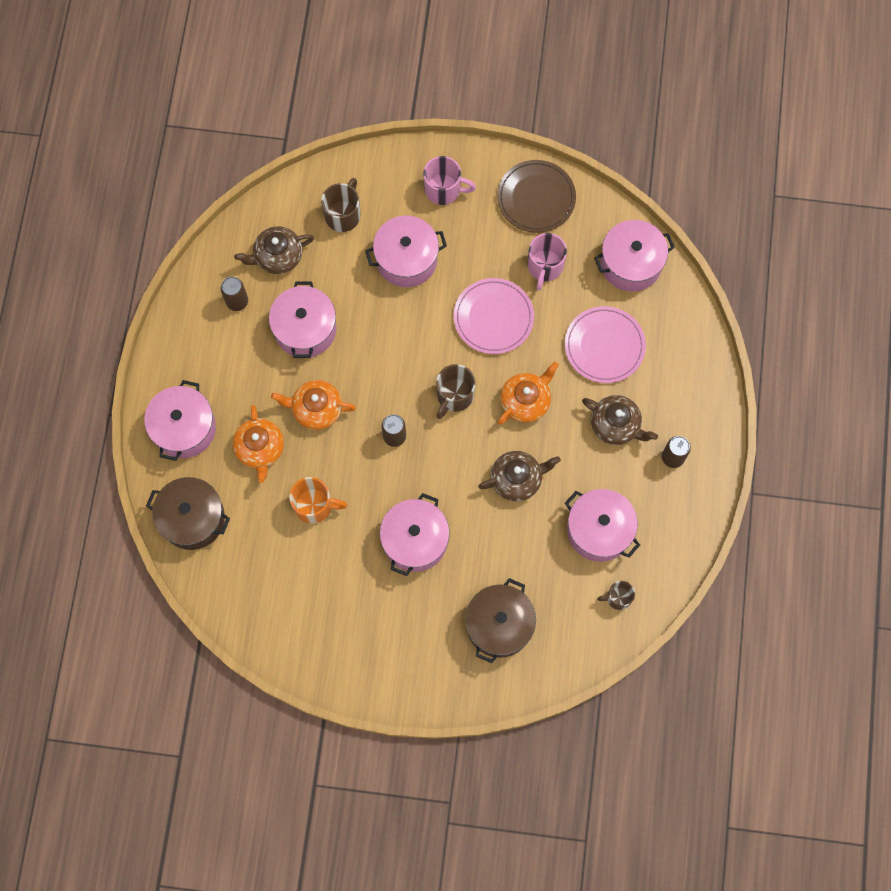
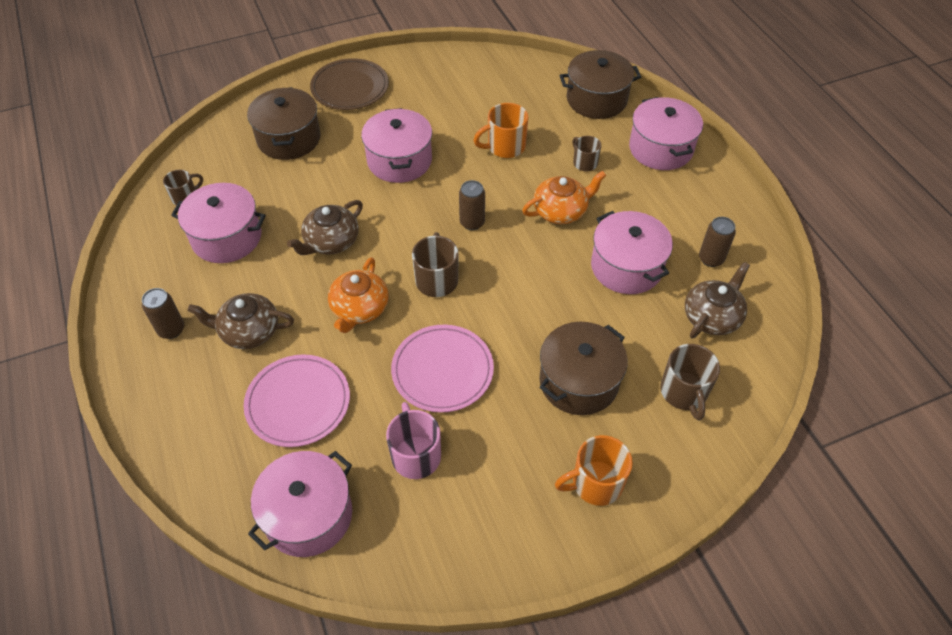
camera: 150 degrees right, 20 degrees down
(260, 449) = (584, 163): orange teapot -> brown mug
(406, 259) = (578, 381): pink pot -> brown pot
(444, 189) = (595, 483): pink mug -> orange mug
(536, 198) = (475, 536): brown plate -> brown plate (350, 87)

